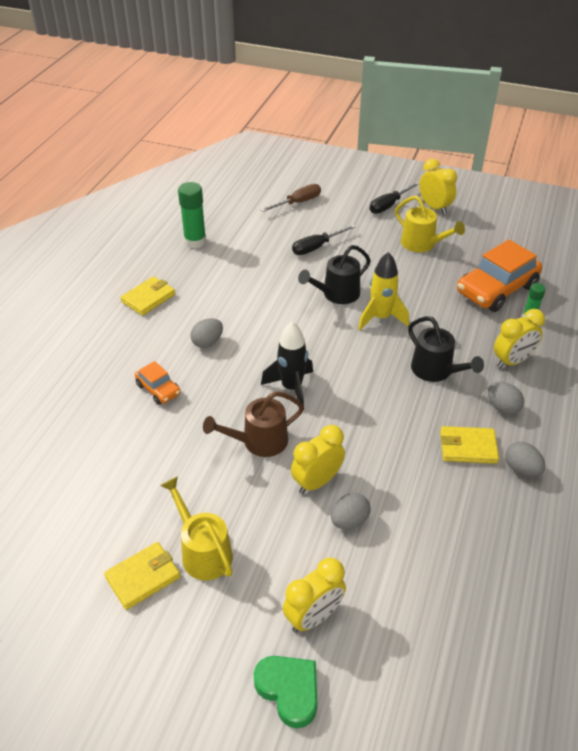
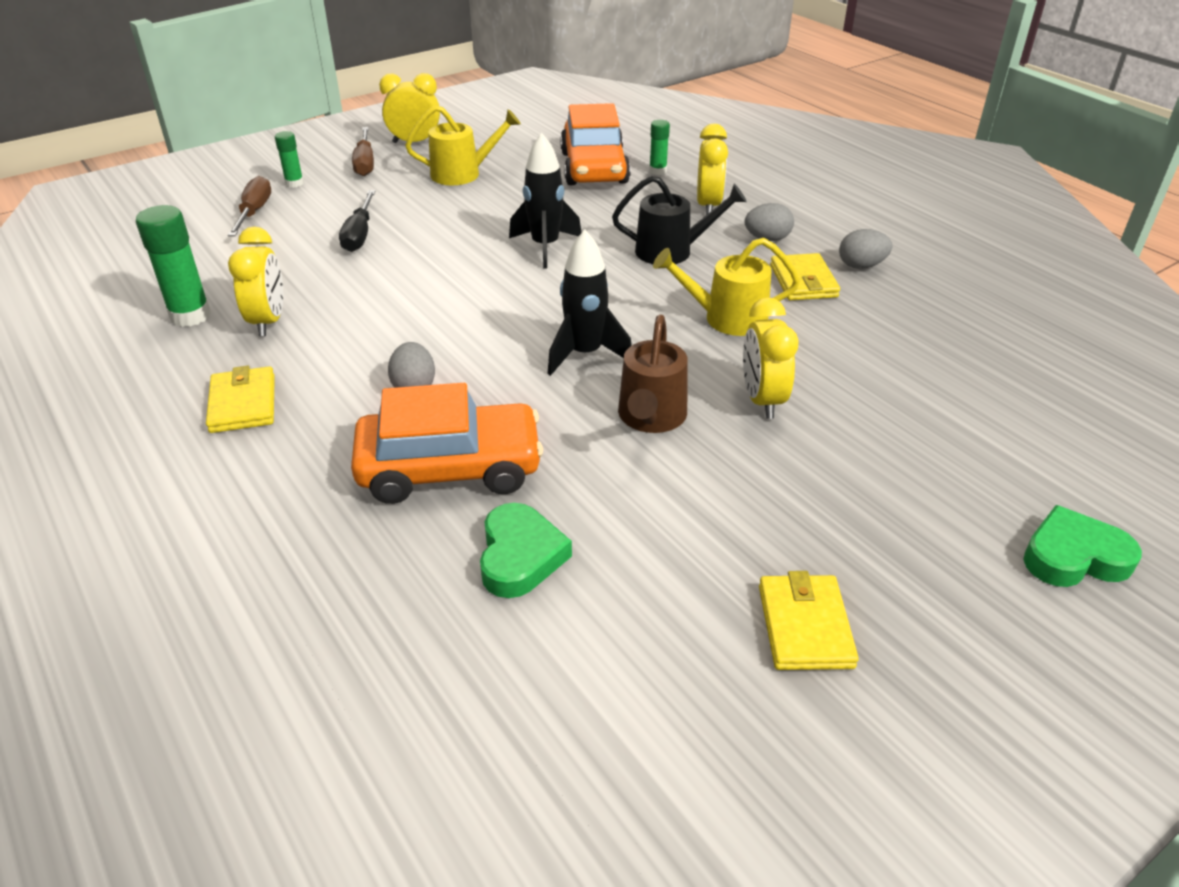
camera: 55 degrees left, 5 degrees down
(117, 446) = (520, 556): none -> green heart
(158, 389) = (450, 468): orange car -> orange car, size x2.00
(202, 551) = (801, 545): yellow watering can -> yellow watering can (726, 318)
(313, 617) = (972, 490): yellow clock -> yellow clock (268, 321)
(336, 294) = (464, 257): black watering can -> none
(339, 197) = (294, 183): none -> green glue stick
(349, 521) = (844, 402): grey egg -> none
(380, 318) = (545, 247): yellow rocket -> black rocket
(389, 205) = (365, 163): black screwdriver -> brown screwdriver
(468, 447) = (803, 281): yellow wallet -> yellow wallet turned 45 degrees counterclockwise

